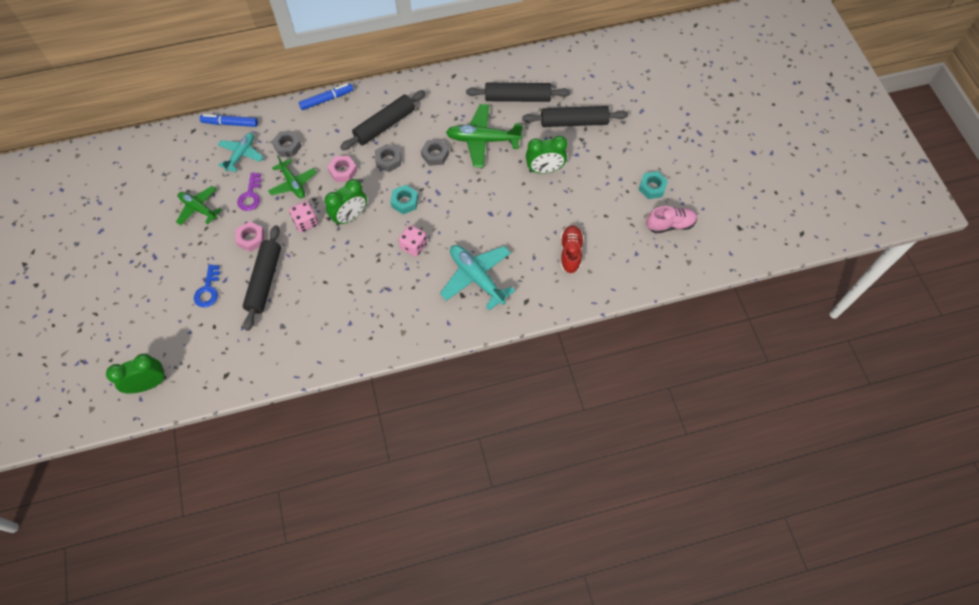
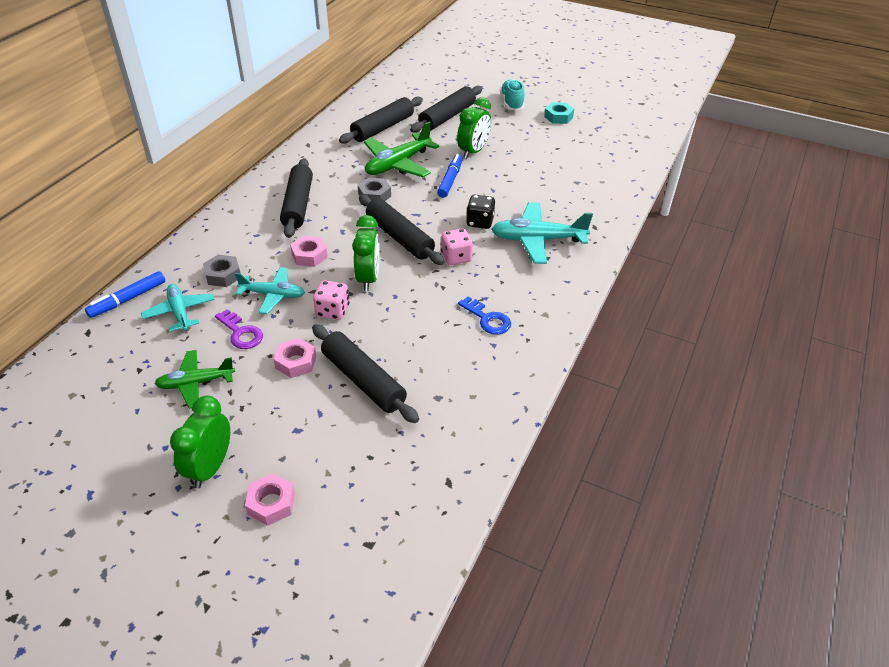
camera: 50 degrees left, 20 degrees down
(149, 384) = (378, 570): green clock -> green clock (210, 467)
(151, 307) = (271, 503): none -> pink nut
(208, 290) = (314, 434): blue key -> blue key (487, 319)
(293, 183) = (273, 295): green plane -> turquoise plane
(327, 99) = (211, 222): blue marker -> blue marker (450, 180)
(388, 160) = (339, 223): grey nut -> none
(404, 202) = (400, 237): turquoise nut -> black rolling pin
(464, 232) = (480, 222): none -> black dice
(570, 253) = (573, 181): red shoe -> none
(638, 146) = (511, 103): none -> turquoise shoe
(670, 225) = (603, 127): pink shoe -> none

